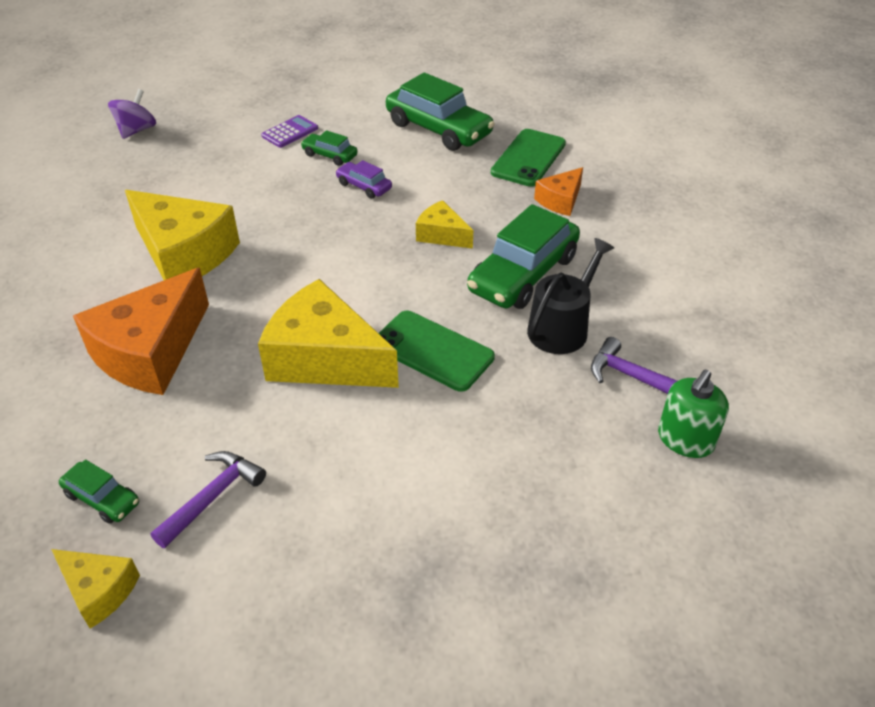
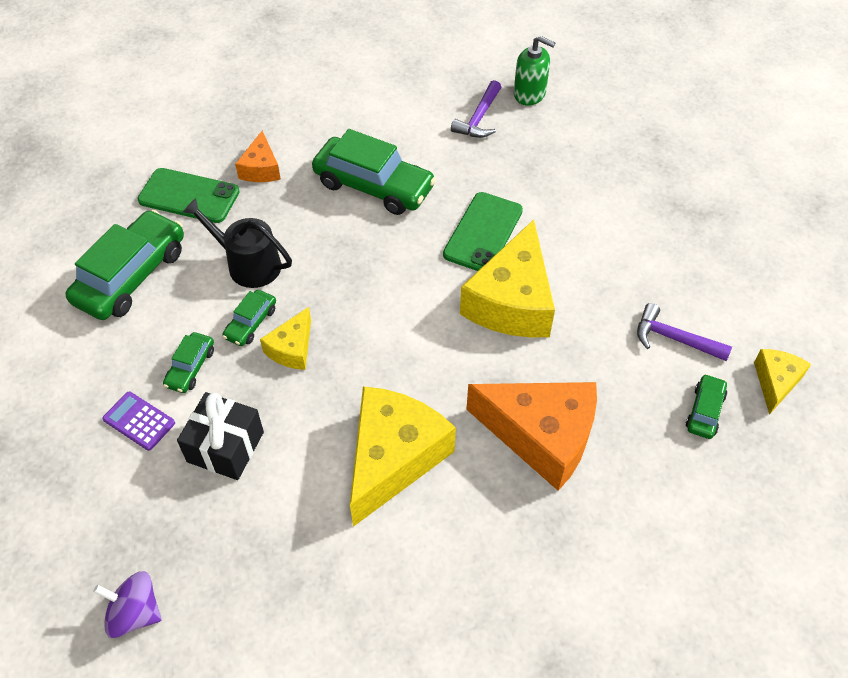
camera: 100 degrees left, 10 degrees up
(245, 169) = (225, 447): none -> black gift
(364, 186) = (251, 323): purple car -> green car
(442, 235) = (327, 247): yellow cheese -> yellow cheese (292, 348)
(560, 200) = (261, 168): orange cheese -> orange cheese turned 60 degrees clockwise
(562, 327) = (435, 158): black watering can -> black watering can (248, 264)

